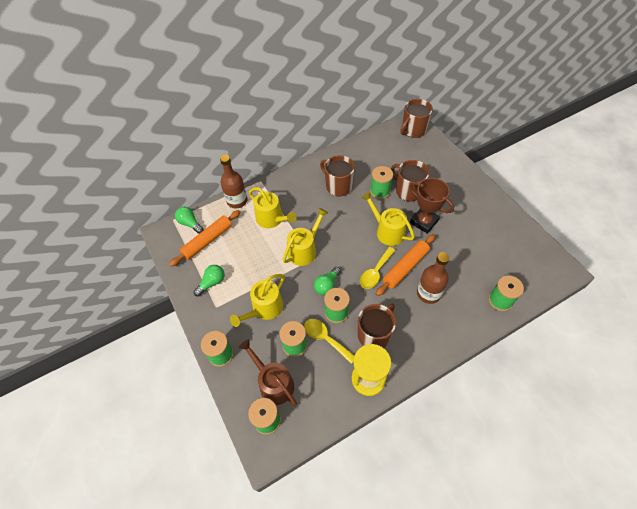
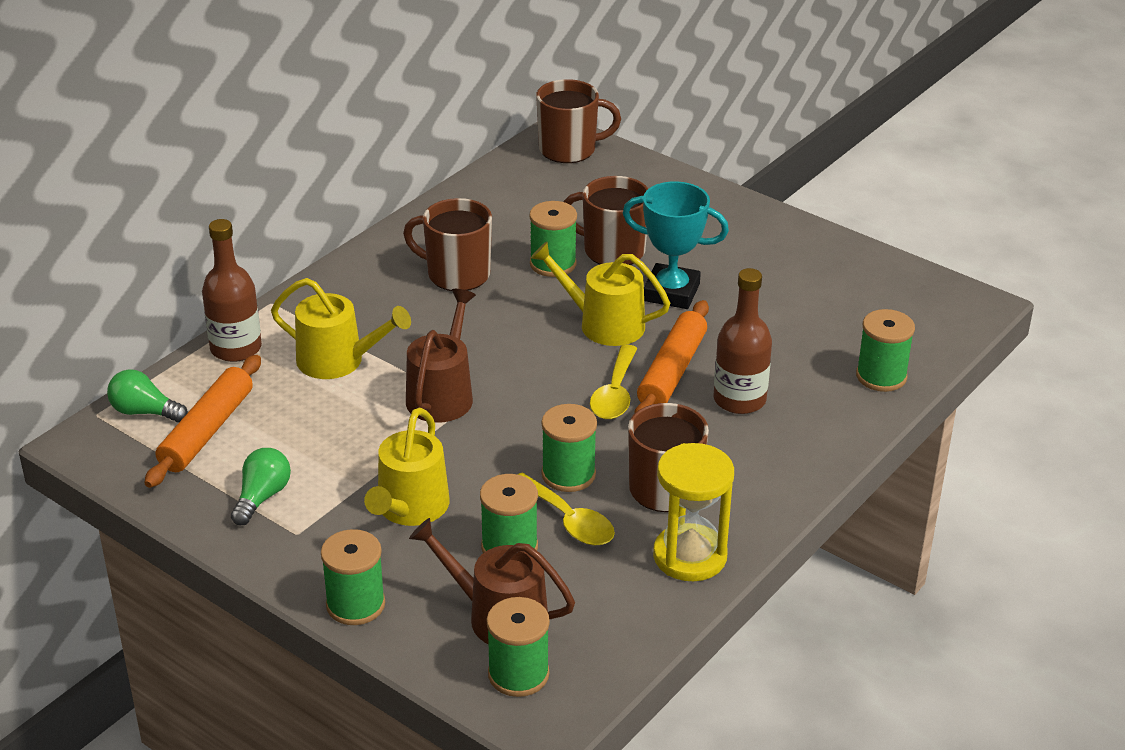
camera: 25 degrees left, 20 degrees down
(304, 250) = (442, 395): yellow watering can -> brown watering can
(325, 338) = (569, 520): yellow spoon -> yellow spoon turned 150 degrees counterclockwise
(327, 285) = (524, 438): green light bulb -> none
(413, 130) = (569, 149): brown mug -> brown mug turned 120 degrees counterclockwise
(424, 221) = (671, 292): brown trophy -> turquoise trophy

